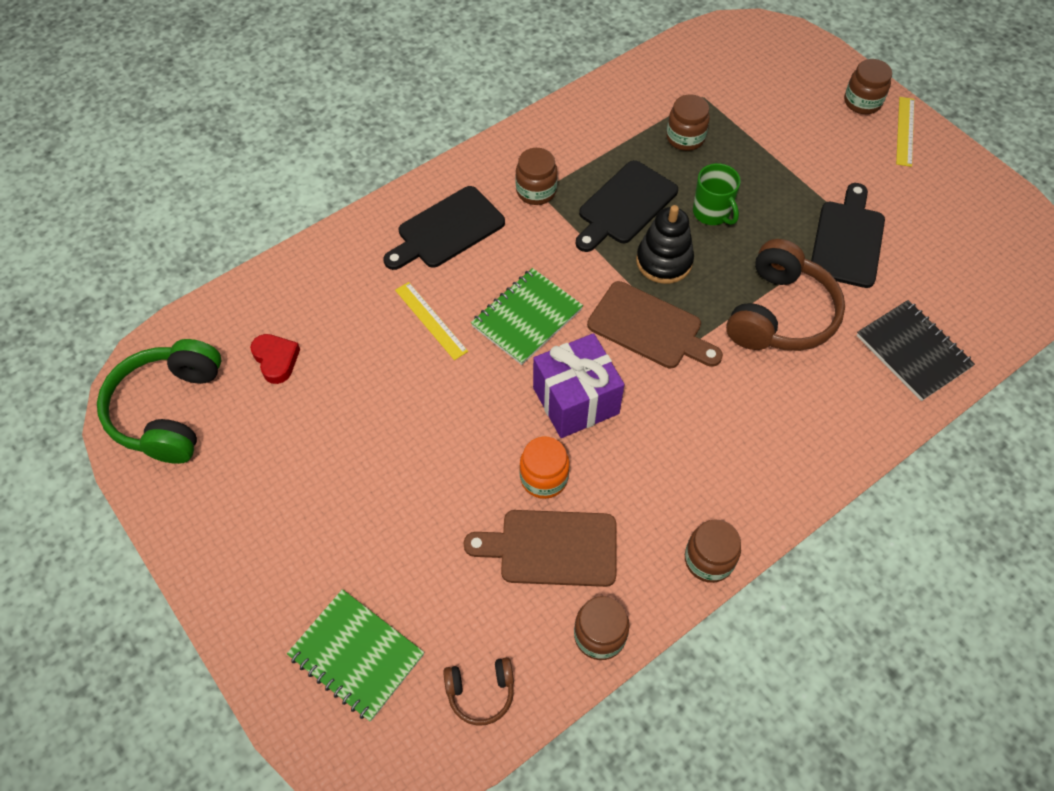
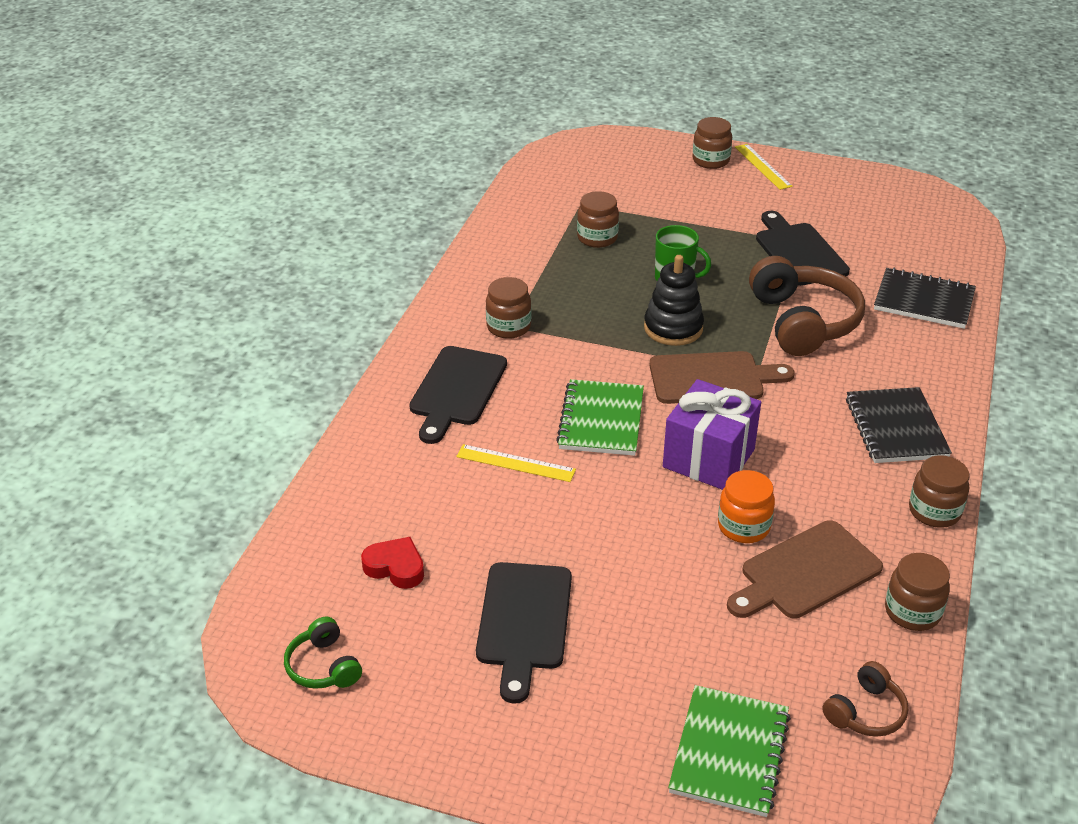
camera: 35 degrees left, 20 degrees down
(168, 410) = (323, 666): green headphones -> green headphones, size x0.50
(356, 655) = (729, 753): green notebook -> green notebook turned 75 degrees counterclockwise
(625, 206) = (598, 304): black cutting board -> black cutting board (524, 622)
(756, 463) = (896, 428): none -> black notebook

